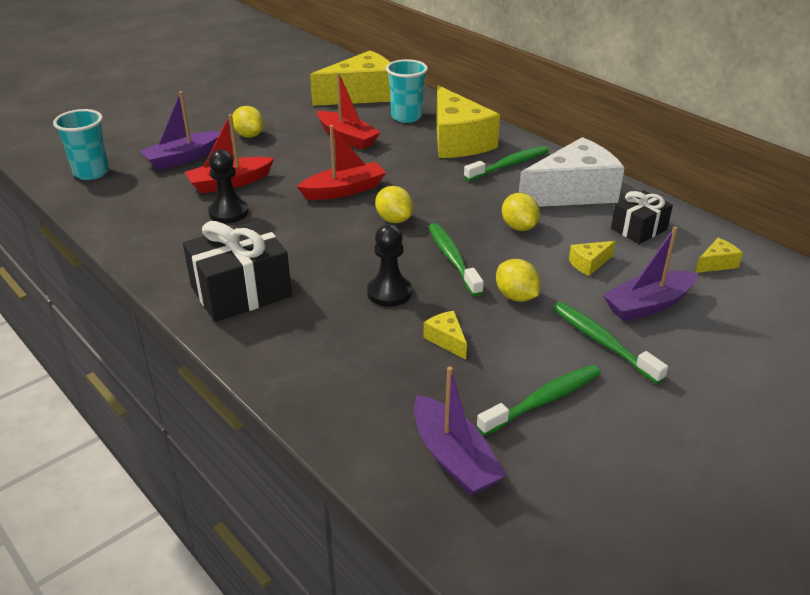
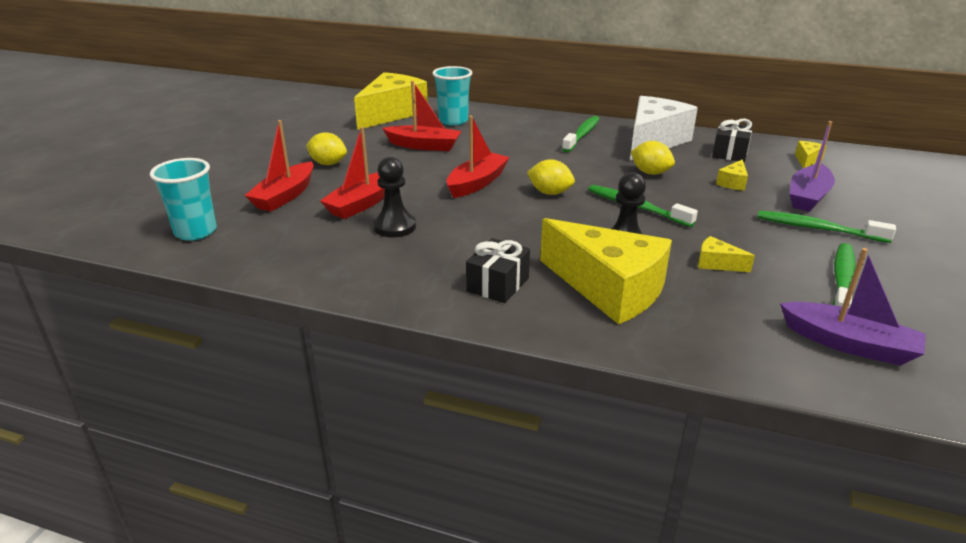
camera: 30 degrees left, 5 degrees down
(183, 158) = (285, 196): purple boat -> red boat
(241, 291) = (497, 284): black gift -> black gift, size x0.60
(457, 141) = (519, 128): yellow cheese -> yellow cheese (609, 289)
(516, 296) = (718, 218): yellow lemon -> none

